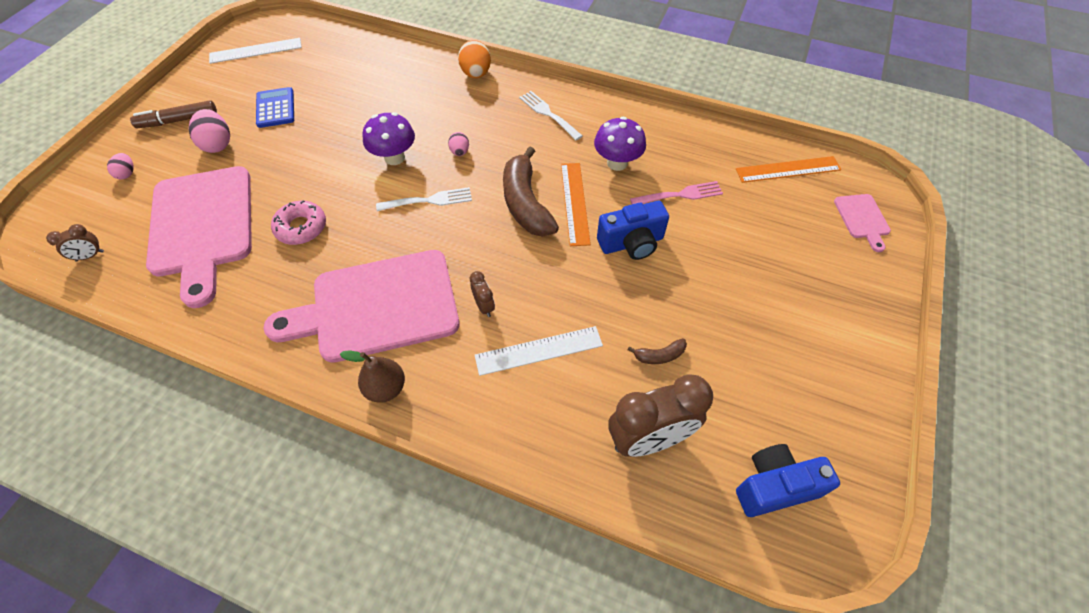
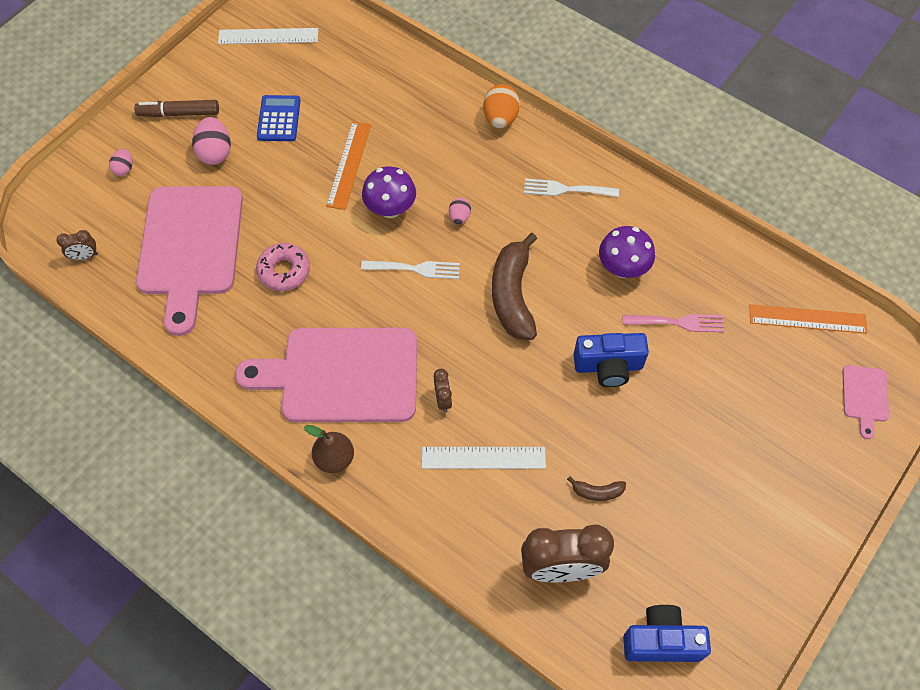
camera: 15 degrees right, 5 degrees up
(548, 114) = (566, 189): white fork -> white fork turned 60 degrees counterclockwise
(574, 203) = (563, 306): orange ruler -> orange ruler (348, 165)

